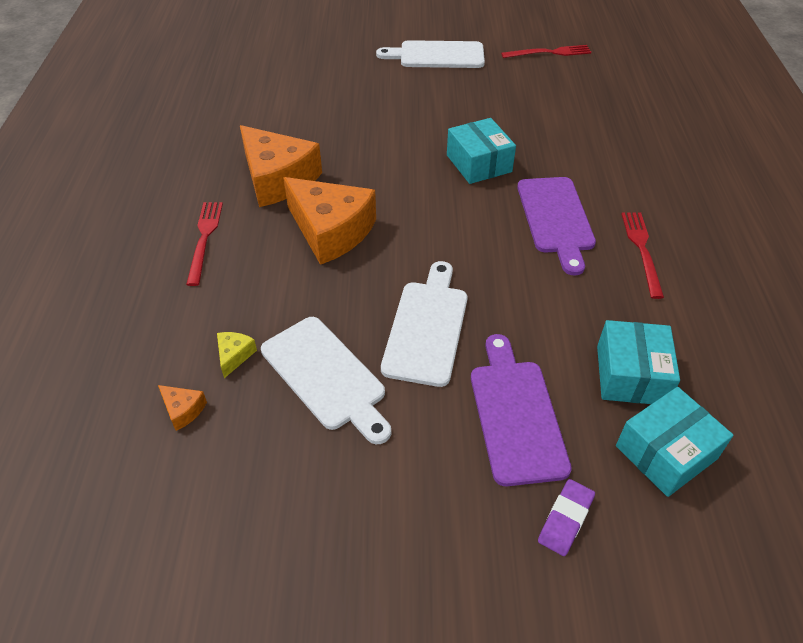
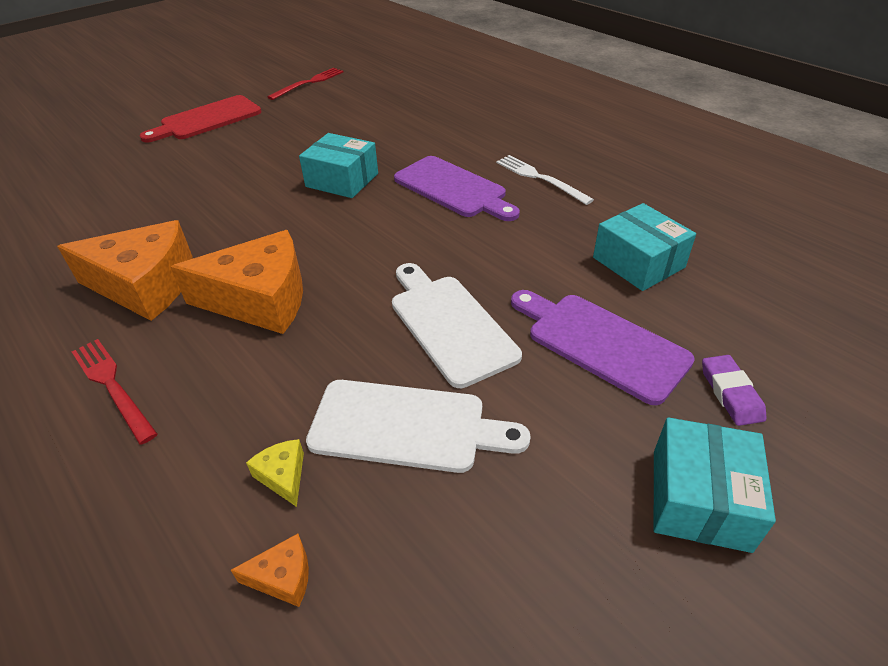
camera: 40 degrees left, 5 degrees down
(437, 55) = (207, 119): white cutting board -> red cutting board
(642, 250) = (540, 178): red fork -> white fork
(666, 452) = (724, 298): turquoise box -> turquoise box (700, 499)

